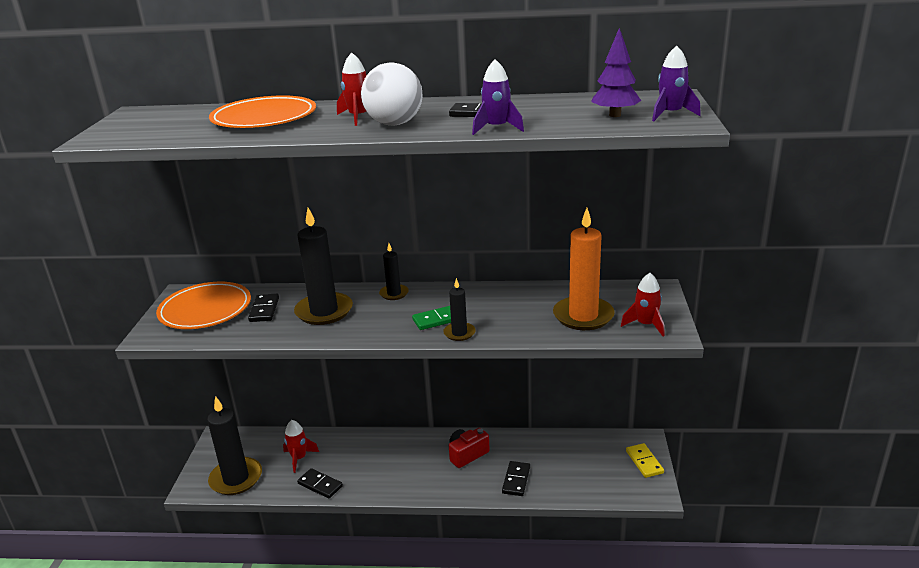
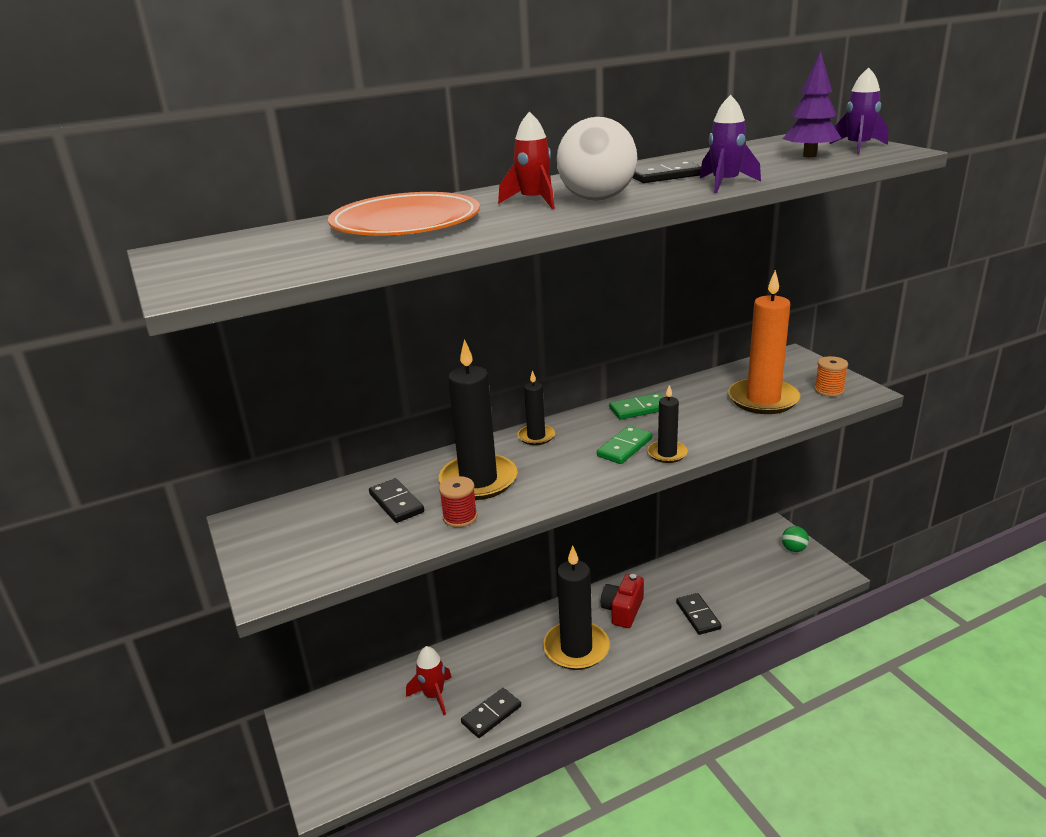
camera: 30 degrees left, 0 degrees up
(205, 310) = (311, 529): orange plate -> none
(236, 478) = (374, 756): black candle -> black candle (576, 648)
(285, 331) = (460, 517): none -> red spool
(320, 485) = (491, 715): black domino -> black domino turned 45 degrees counterclockwise
(485, 295) = (639, 409): none -> green domino
(644, 462) = (794, 549): yellow domino -> green ball
(645, 325) = (829, 390): red rocket -> orange spool

